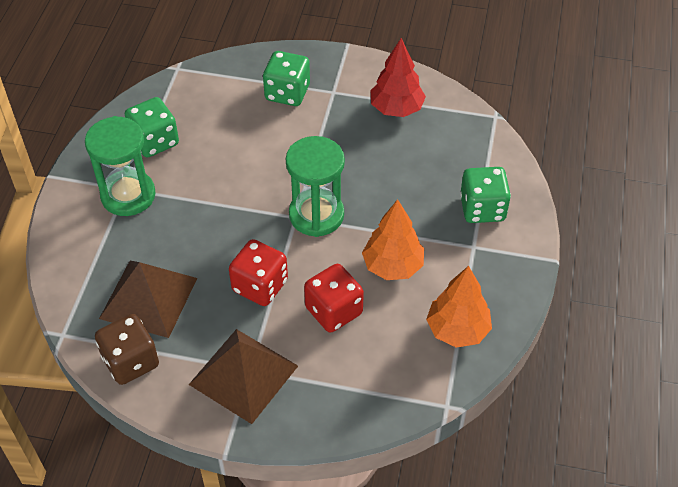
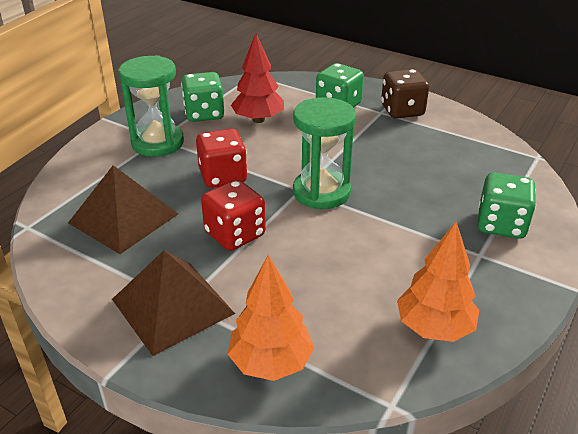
camera: 20 degrees right, 15 degrees down
(131, 361) = (70, 264): brown dice -> brown dice (402, 111)
(334, 311) = (299, 273): red dice -> red dice (223, 176)
(392, 266) = (382, 250): orange tree -> orange tree (270, 362)
(396, 109) = (436, 133): red tree -> red tree (258, 119)

